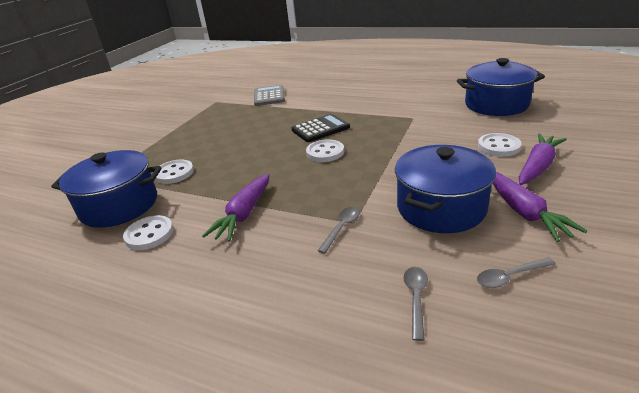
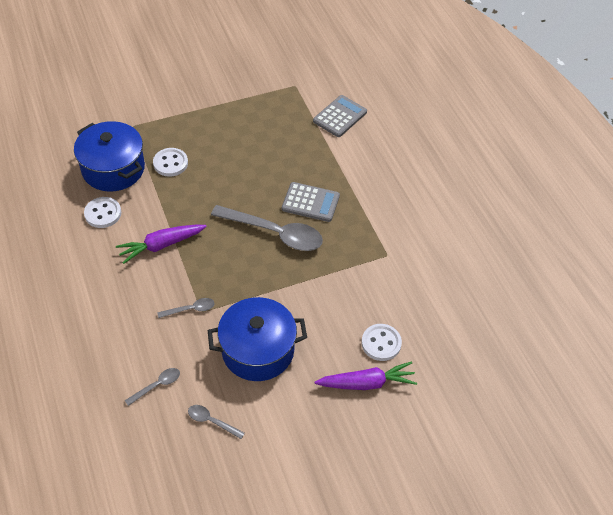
camera: 40 degrees right, 20 degrees up
(320, 129) = (310, 202): black calculator -> grey calculator
(325, 152) = (275, 233): white button -> grey spoon
(496, 104) = (470, 303): blue pot -> none
(524, 212) = (290, 400): purple carrot -> none

